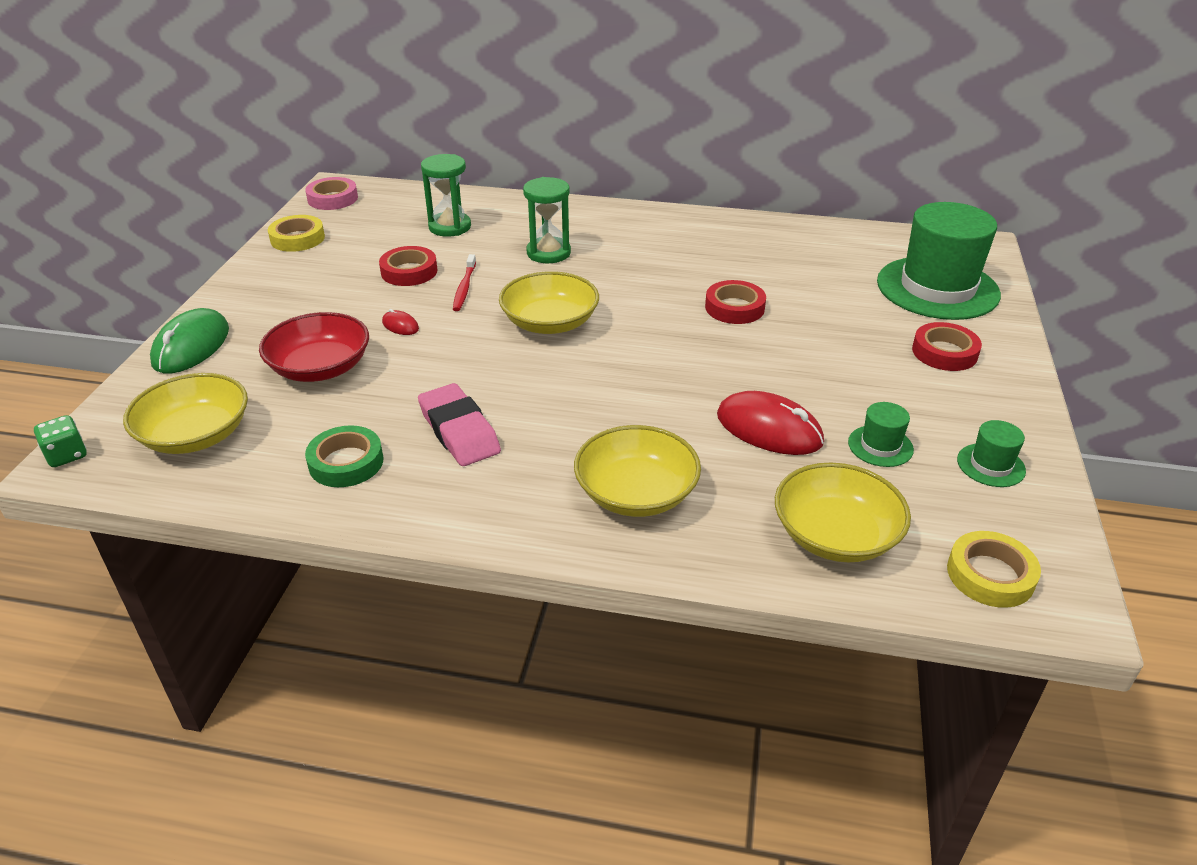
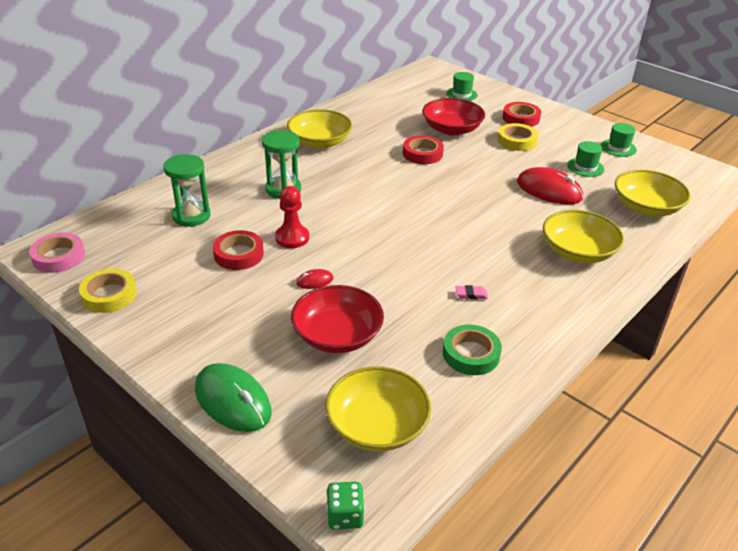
camera: 60 degrees left, 0 degrees up
(459, 431) = (471, 294): pink eraser -> pink eraser, size x0.42
(464, 288) = (292, 238): red toothbrush -> red pawn
(550, 323) = (375, 219): yellow bowl -> yellow bowl (320, 142)
(769, 429) = (549, 190): red mouse -> red mouse turned 60 degrees clockwise
(827, 309) = (451, 129): none -> red bowl
(937, 288) = (461, 94): green hat -> green hat, size x0.43
(990, 575) = (693, 182): yellow tape -> yellow tape (517, 141)

